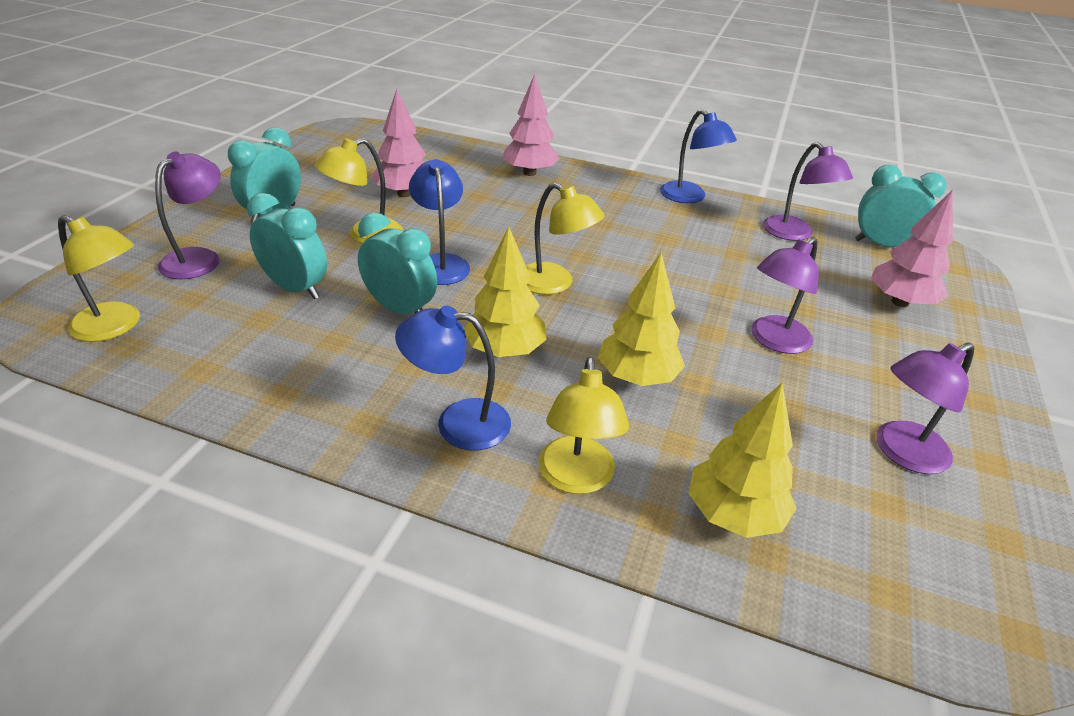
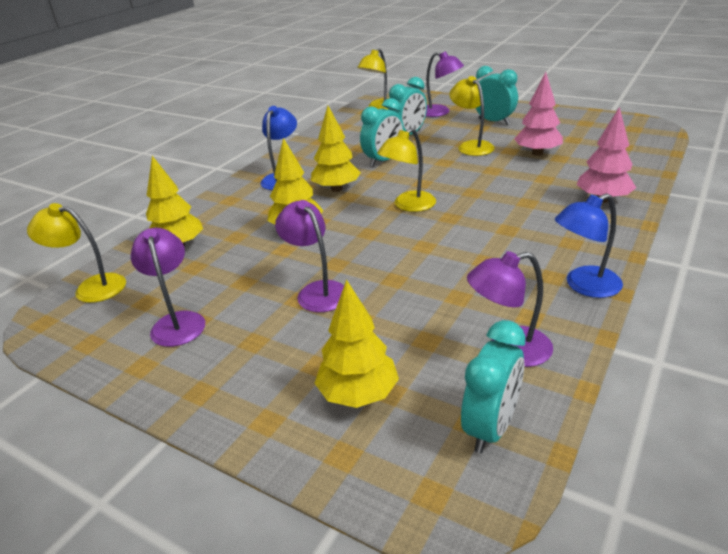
camera: 105 degrees right, 5 degrees down
(440, 263) = (436, 169): blue lamp -> none
(576, 478) = (229, 206): yellow lamp -> yellow lamp (91, 287)
(900, 302) = (358, 394): pink tree -> yellow tree

